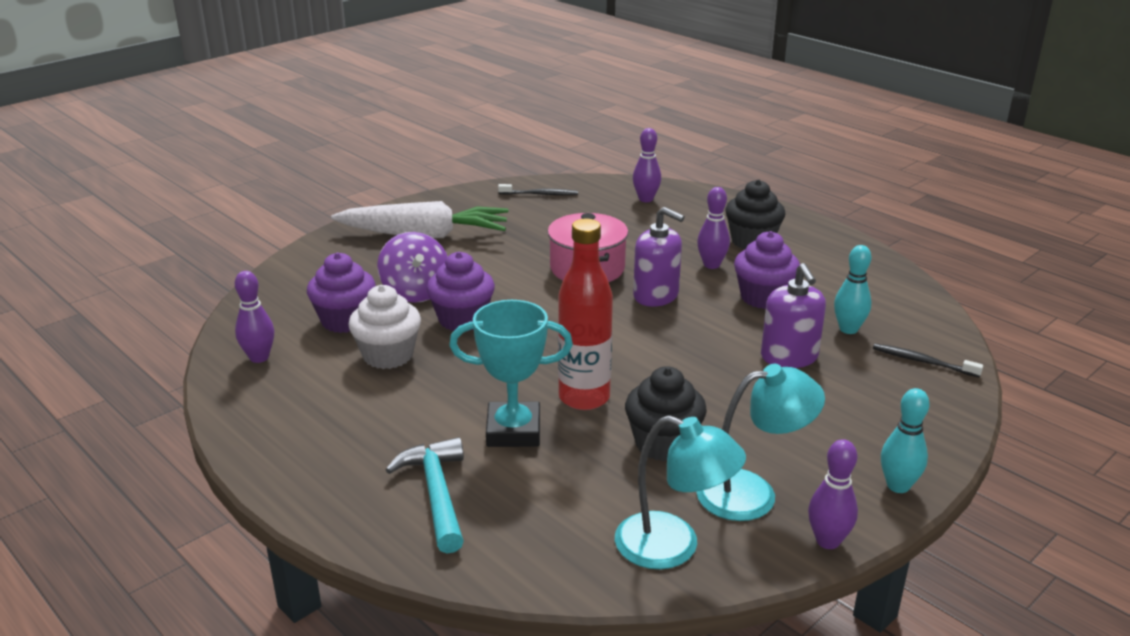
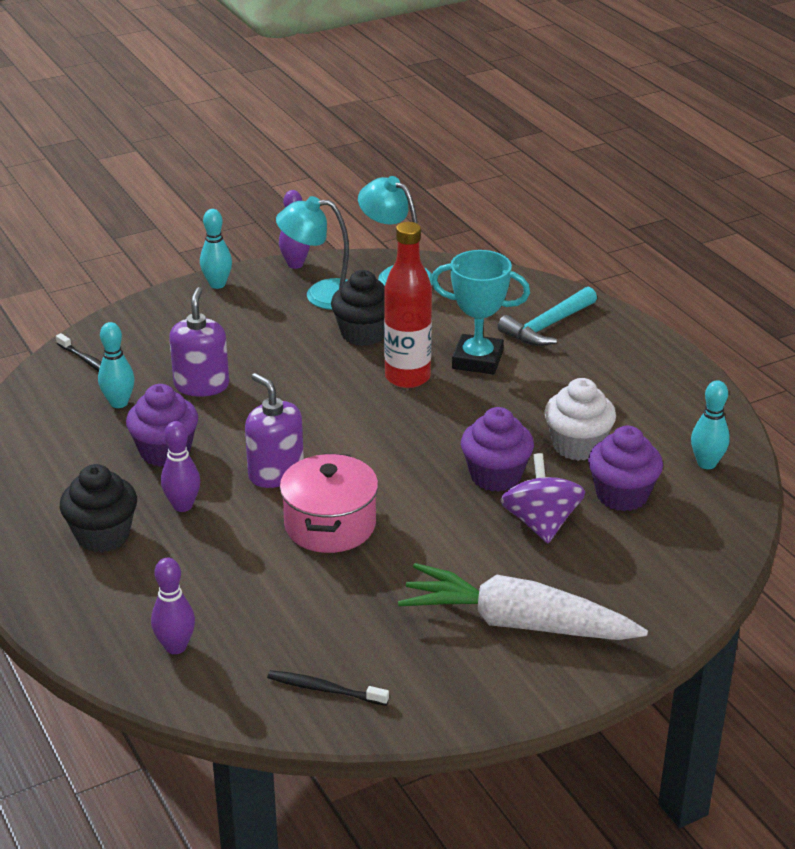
camera: 165 degrees left, 5 degrees up
(259, 357) = (706, 463): purple bowling pin -> turquoise bowling pin
(437, 494) = (547, 326): turquoise hammer -> turquoise hammer turned 45 degrees clockwise

